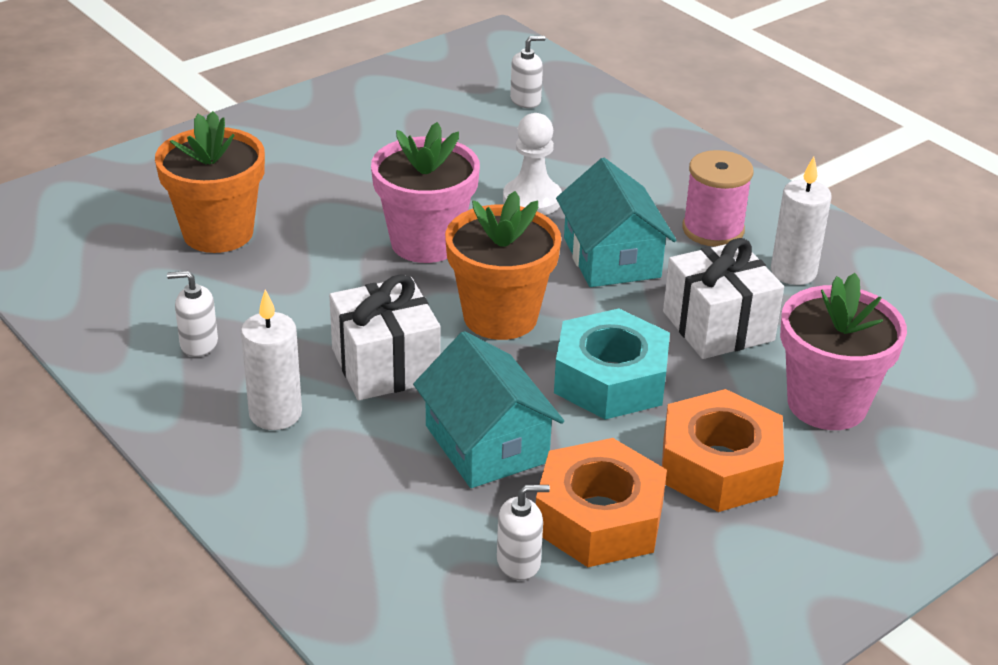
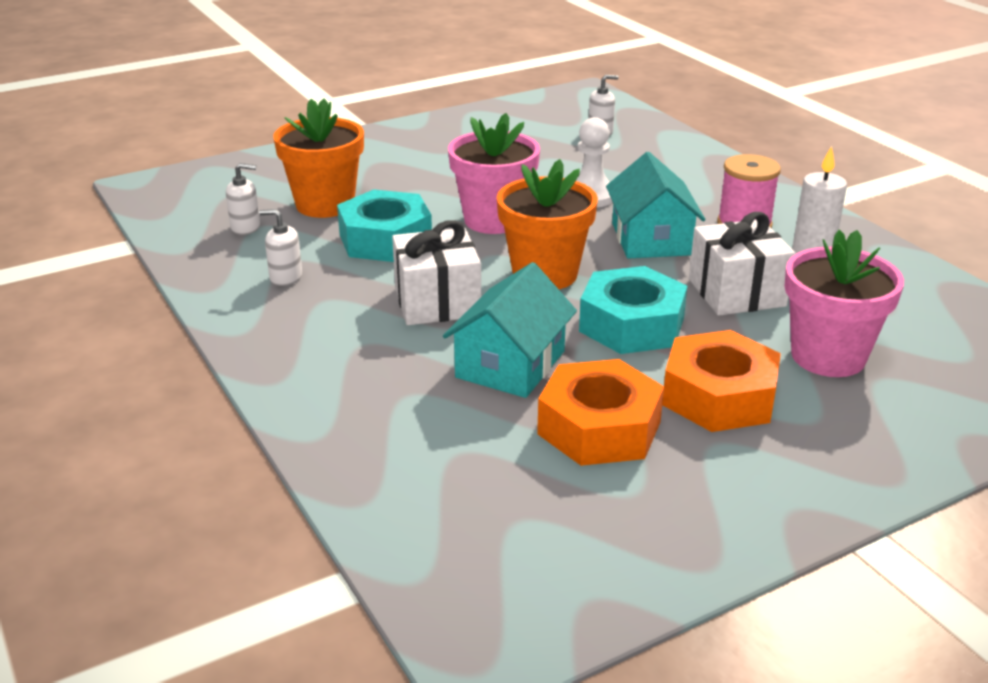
camera: 10 degrees right, 5 degrees down
(275, 414) = (334, 330): white candle -> none
(304, 280) = (385, 240): none -> turquoise nut
(486, 444) = (510, 364): turquoise house -> turquoise house turned 45 degrees clockwise
(519, 562) = (518, 456): white soap dispenser -> white soap dispenser (246, 227)

